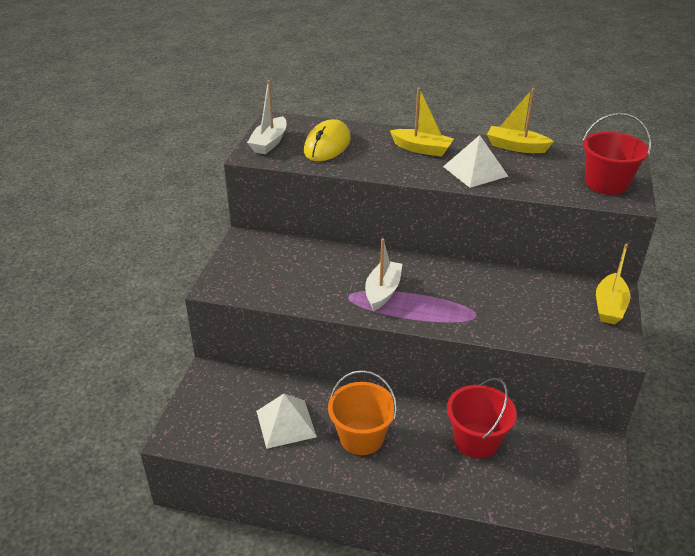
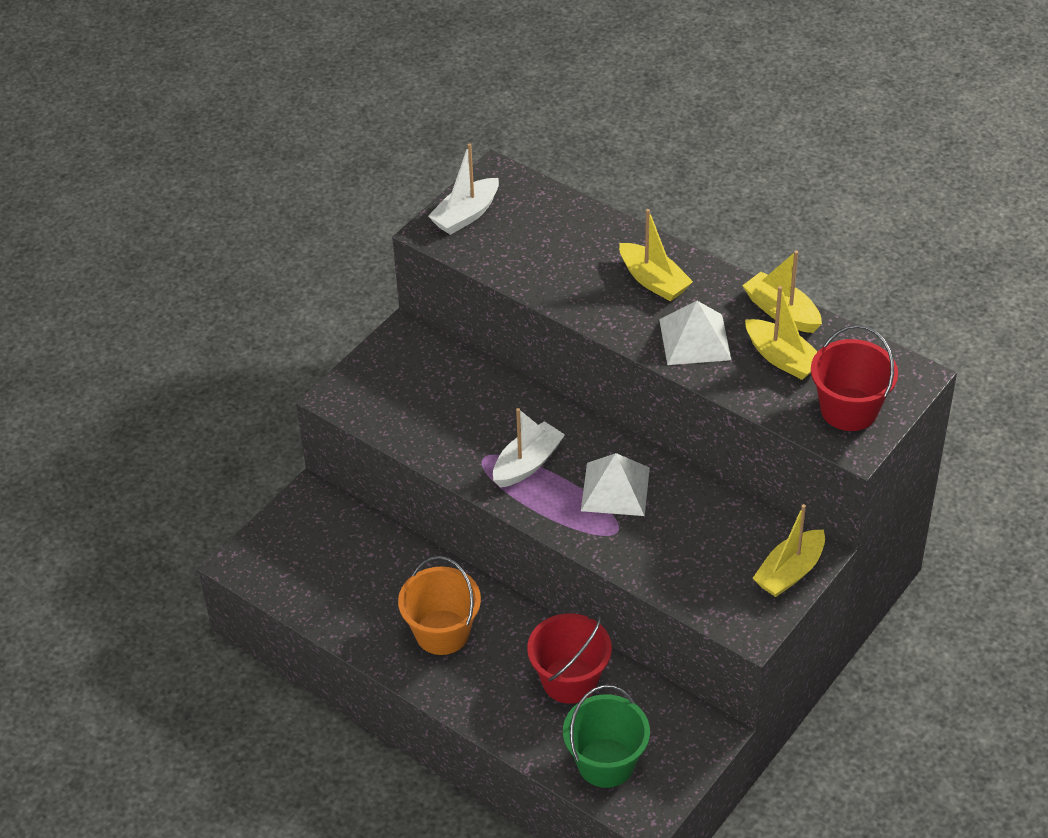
camera: 25 degrees right, 10 degrees up
(286, 423) = (367, 588): white pyramid -> white pyramid (615, 489)
(327, 145) = (536, 240): yellow mouse -> none
(539, 168) = (782, 358): none -> yellow boat
(545, 492) = (606, 763): none -> green bucket

